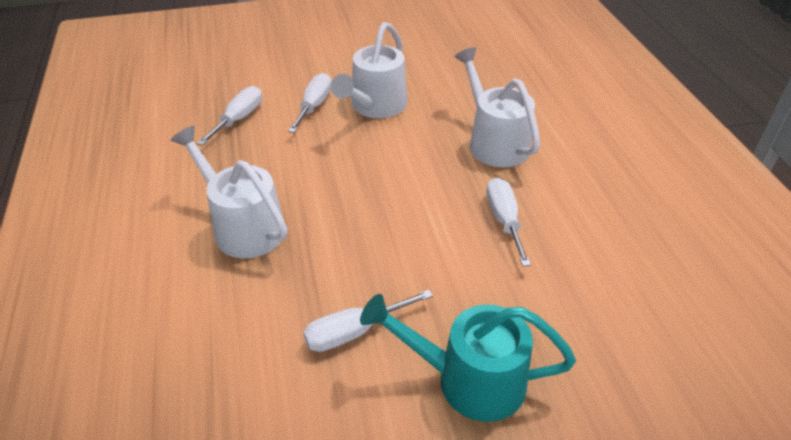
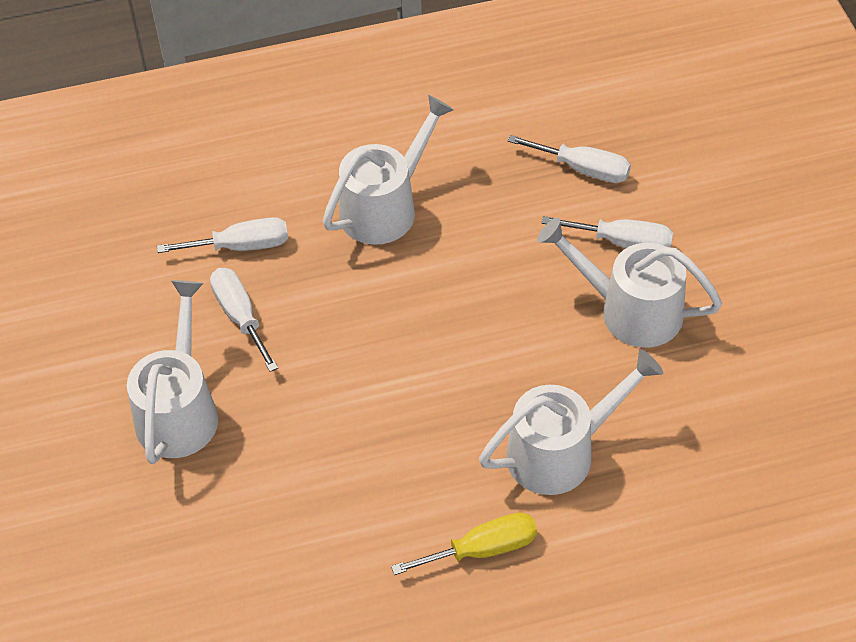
camera: 90 degrees right, 10 degrees up
(468, 380) = (180, 410): turquoise watering can -> white watering can
(504, 220) = (402, 453): white screwdriver -> white screwdriver (241, 246)
(581, 181) = (482, 549): none -> yellow screwdriver

